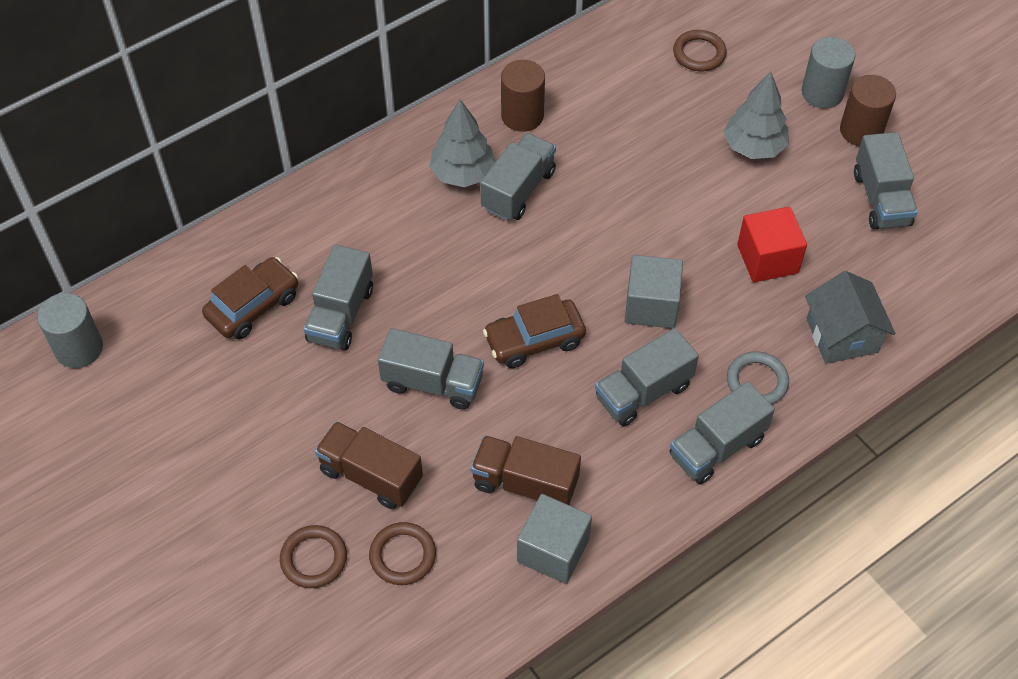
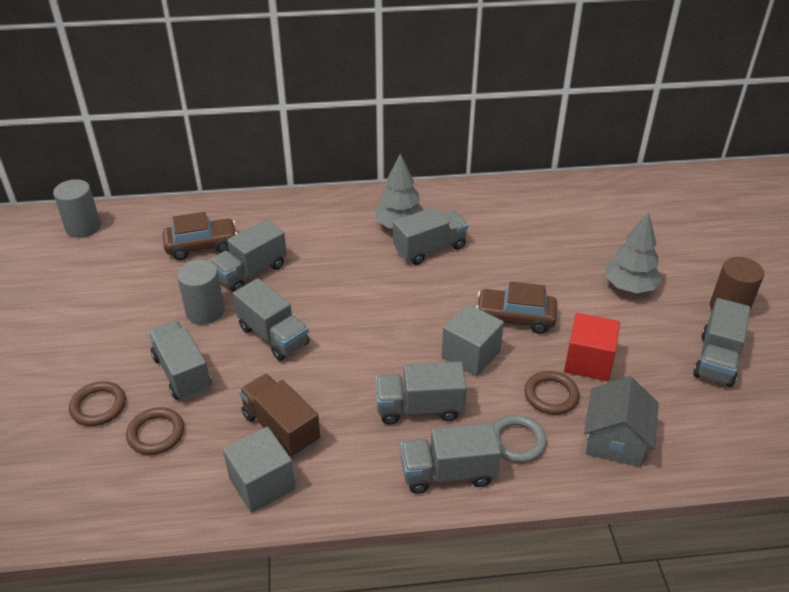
camera: 30 degrees right, 15 degrees down
(371, 475) = (182, 373): brown truck -> grey truck
(522, 116) = (467, 209): brown cylinder -> none
(534, 340) = (366, 340): brown car -> brown car (515, 318)
(699, 53) = (626, 218): brown ring -> brown ring (551, 395)
(822, 93) = (711, 273): grey cylinder -> grey cylinder (205, 311)

